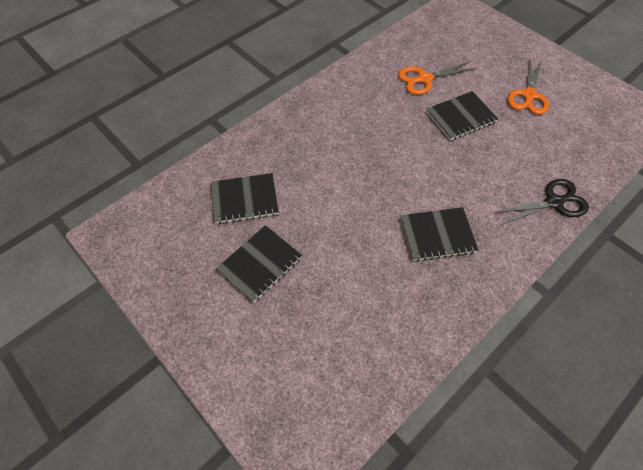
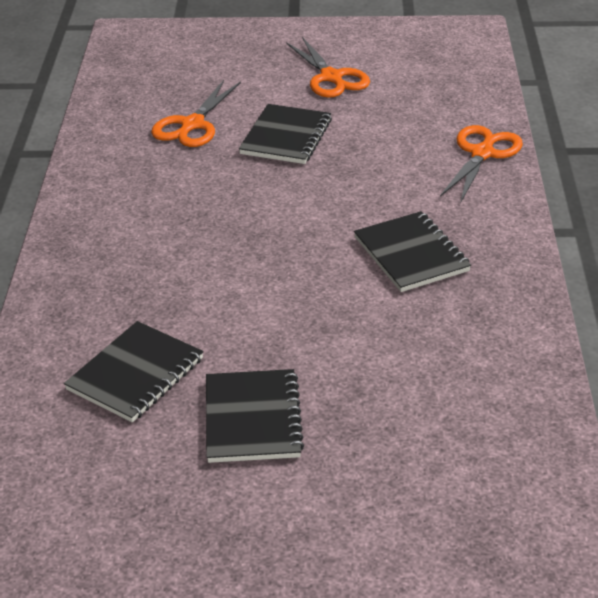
camera: 45 degrees left, 20 degrees down
(437, 235) = (411, 254): black notebook -> black notebook turned 60 degrees counterclockwise
(553, 202) = (482, 154): black scissors -> orange scissors

